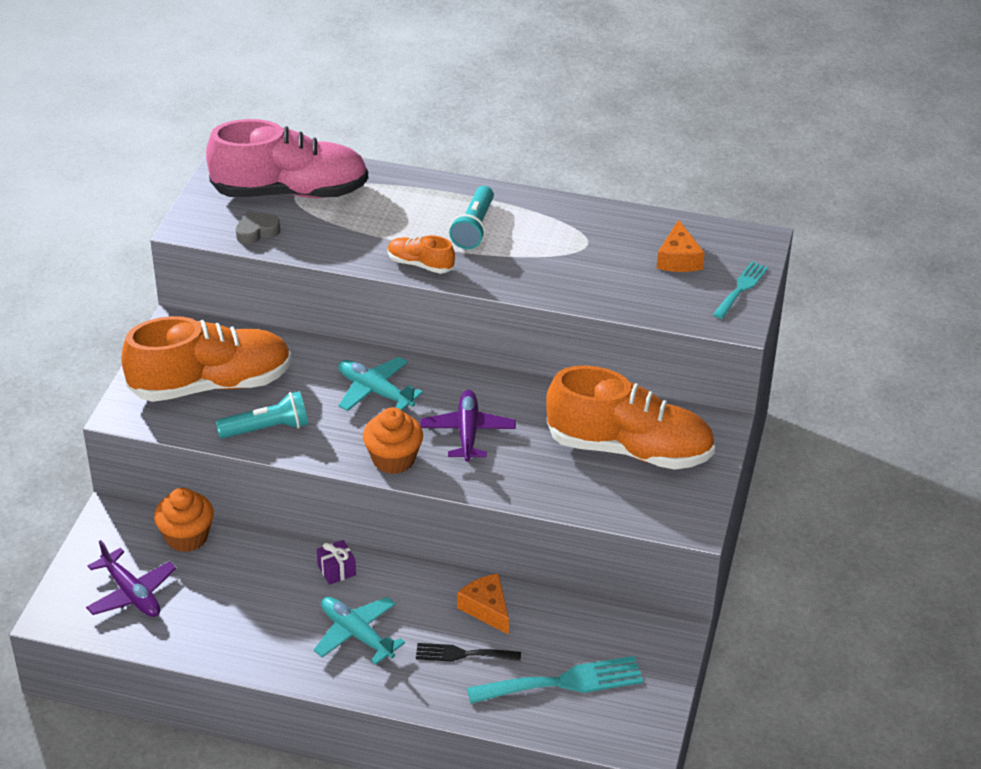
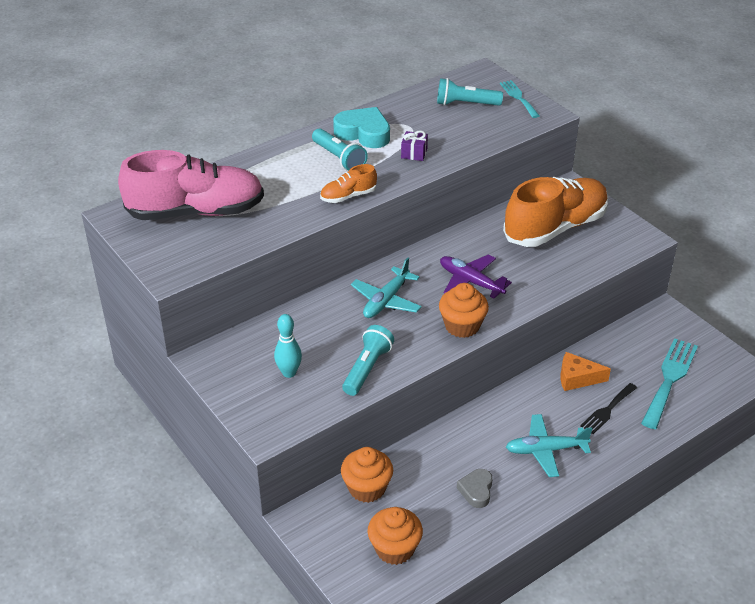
camera: 50 degrees left, 0 degrees up
(131, 593) = (394, 549): purple plane -> orange cupcake
(211, 385) = (289, 373): orange shoe -> turquoise bowling pin
(257, 232) = (219, 247): grey heart -> grey heart (476, 490)
(290, 192) = (196, 212): pink shoe -> pink shoe turned 45 degrees clockwise
(336, 570) = (476, 428): purple gift -> purple gift (414, 153)
(375, 391) = (386, 301): turquoise plane -> turquoise plane turned 45 degrees counterclockwise
(536, 221) = (363, 133): none -> turquoise heart
(678, 259) = (465, 104): orange cheese -> turquoise flashlight

